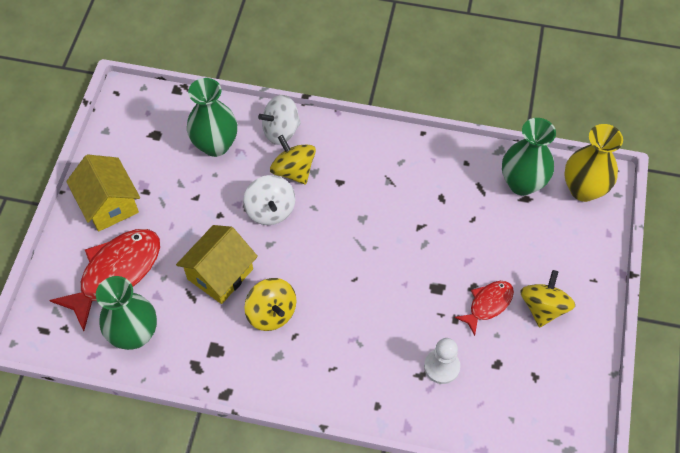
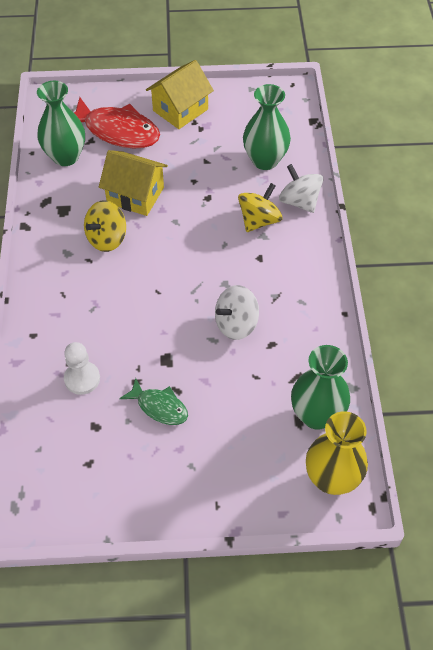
camera: 75 degrees right, 5 degrees down
(270, 210) = (210, 214): white spinning top -> white spinning top (236, 324)
(488, 304) = (159, 407): red fish -> green fish
(543, 307) = (169, 459): yellow spinning top -> none

